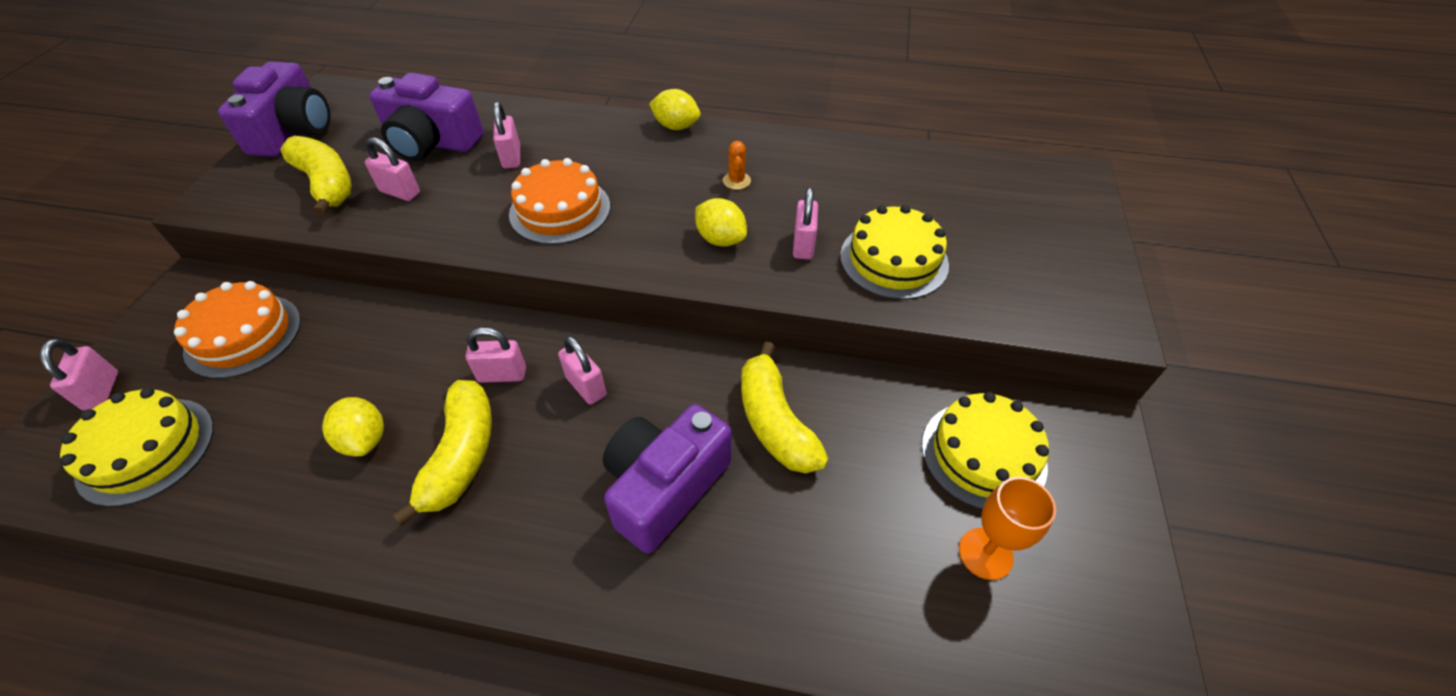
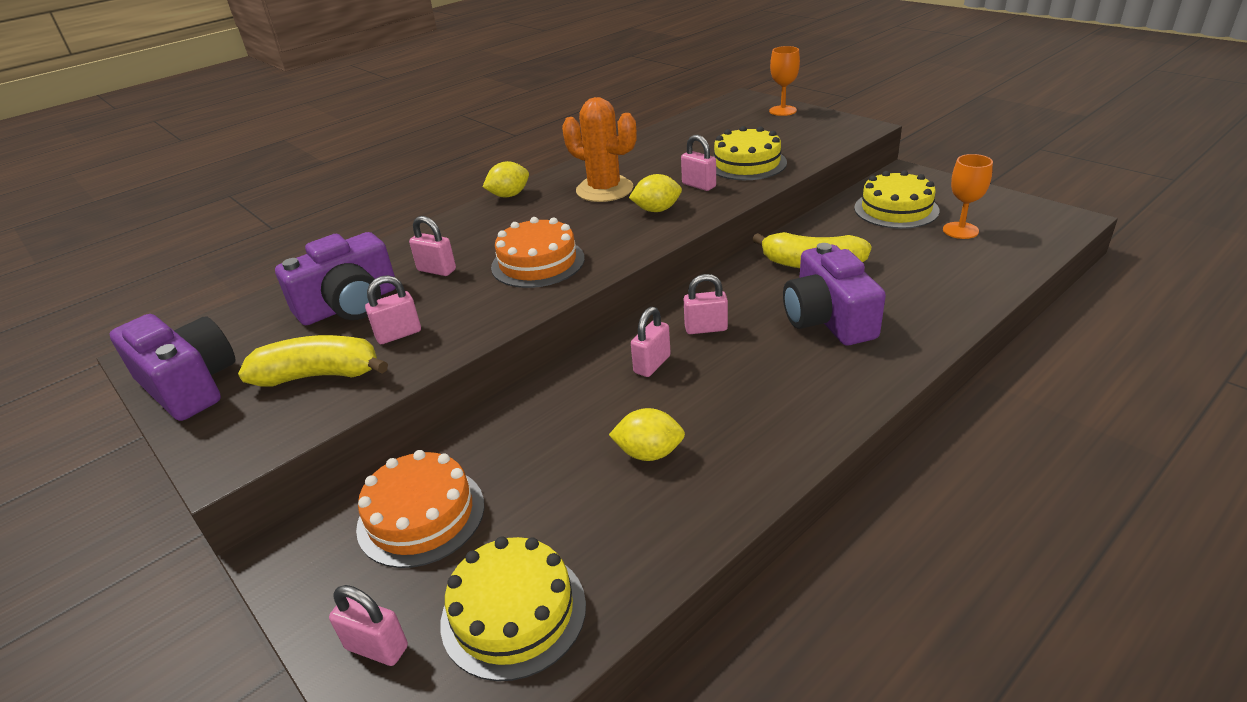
camera: 50 degrees left, 15 degrees down
(461, 456) = (717, 403): yellow banana -> none
(736, 181) = (604, 190): orange cactus -> orange cactus, size x2.43
(1079, 227) = (782, 111): none -> orange goblet

